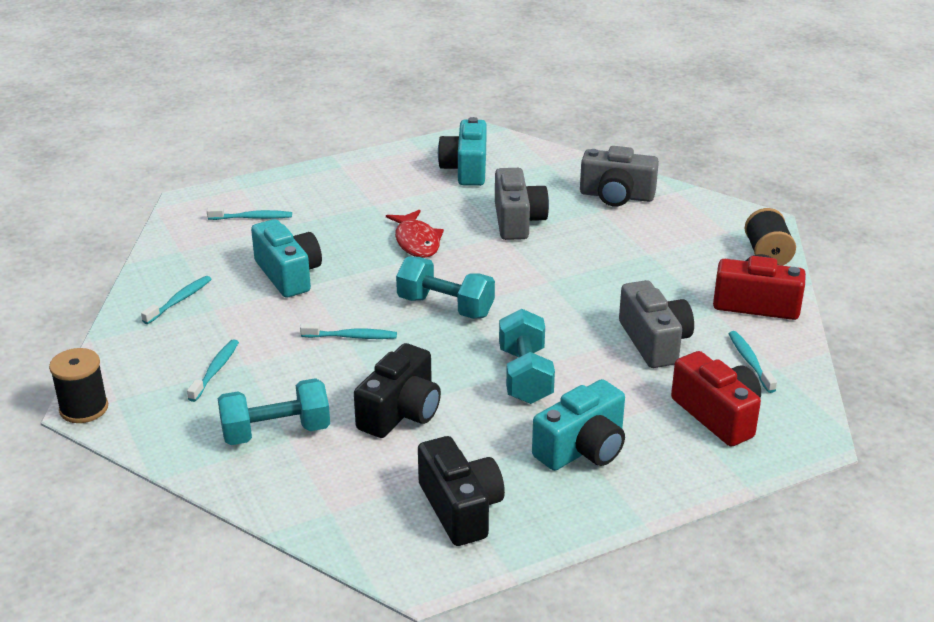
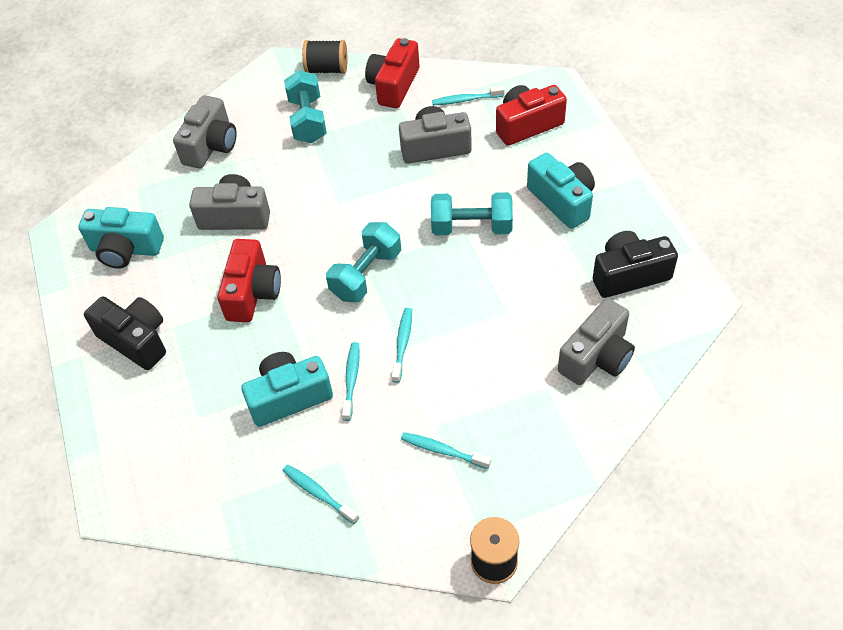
camera: 80 degrees left, 20 degrees up
(252, 218) = (169, 435): turquoise toothbrush -> turquoise toothbrush (351, 379)
(276, 432) = (536, 397): turquoise dumbbell -> turquoise dumbbell (308, 120)
(330, 479) = (597, 357): none -> grey camera
(401, 412) = (513, 309): black camera -> black camera (136, 340)
(416, 241) = (252, 293): red fish -> red camera

